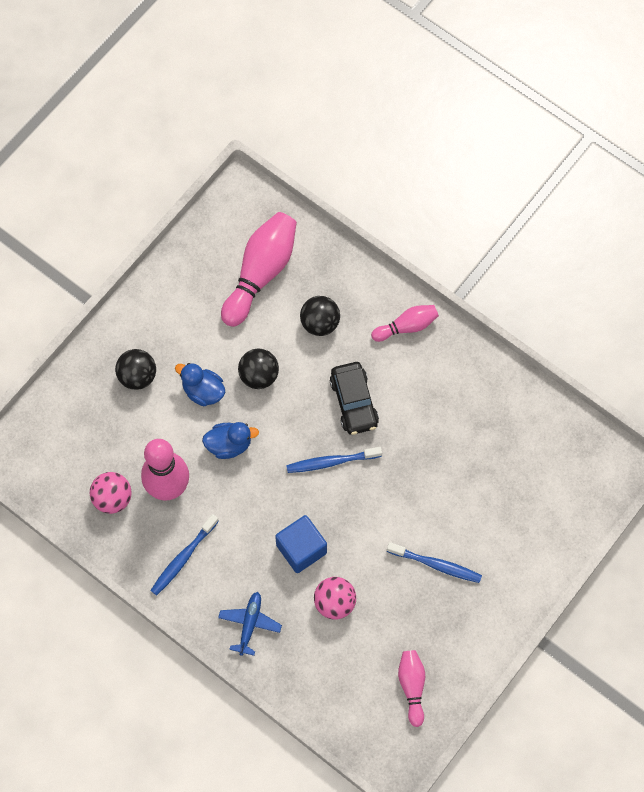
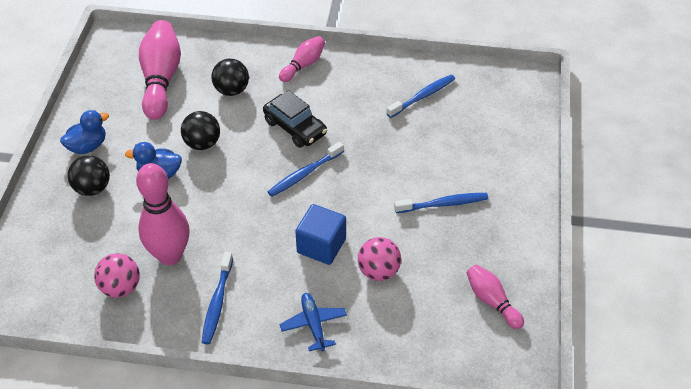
camera: 30 degrees left, 20 degrees down
(229, 445) = (207, 200): blue duck -> blue duck (88, 146)
(498, 429) = (422, 96): none -> blue toothbrush

